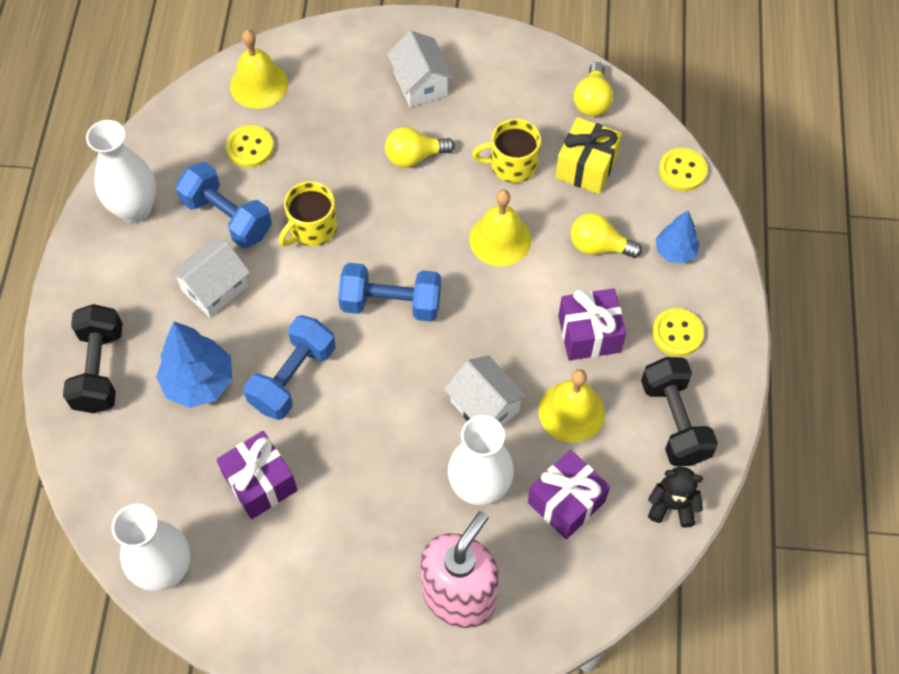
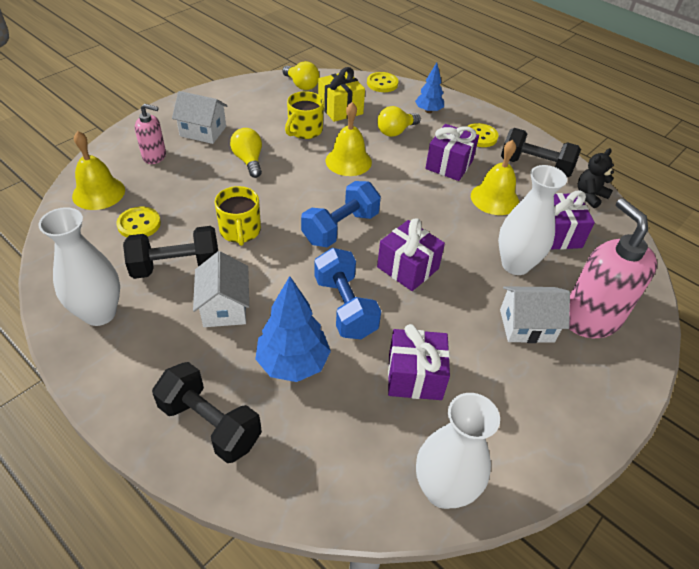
camera: 55 degrees left, 15 degrees down
(227, 217) = (176, 266): blue dumbbell -> black dumbbell
(345, 80) = (155, 156): none -> pink soap dispenser
(387, 395) = (407, 268): none -> purple gift
(414, 156) = (249, 161): yellow light bulb -> yellow light bulb turned 135 degrees clockwise
(485, 406) = (458, 230): white house -> white house (526, 325)

